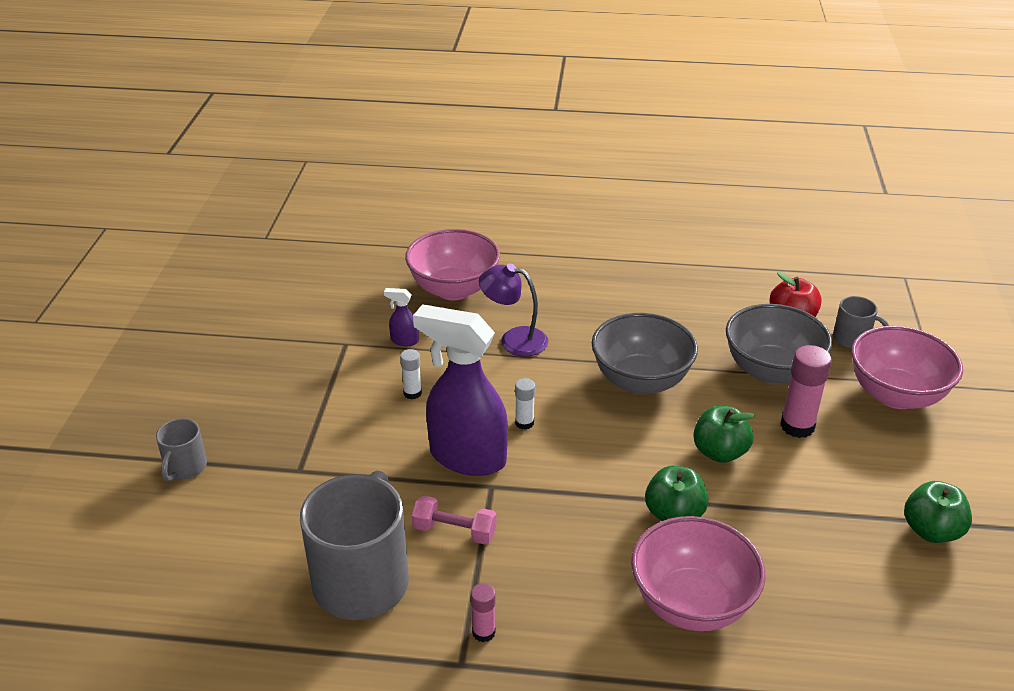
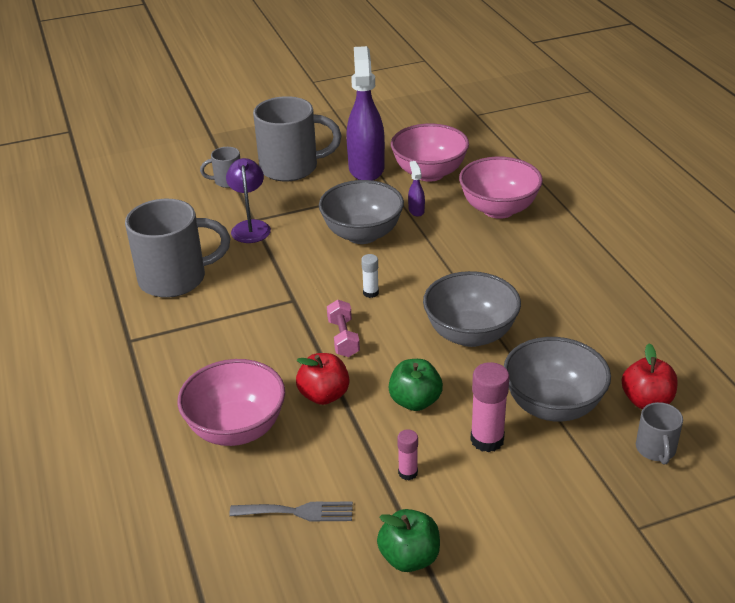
camera: 65 degrees right, 0 degrees up
(217, 403) = (291, 168): none -> grey mug
(412, 393) = (362, 234): white glue stick -> grey bowl
(454, 531) = (240, 299): pink dumbbell -> pink dumbbell (343, 338)
(466, 457) = (314, 279): purple spray bottle -> purple spray bottle (366, 168)
(483, 632) = (159, 341): pink glue stick -> pink glue stick (408, 473)
(514, 339) = (464, 257): purple lamp -> purple lamp (250, 227)
(674, 514) = (324, 395): green apple -> red apple
(843, 592) = (298, 512): none -> grey fork
(896, 395) = (592, 498): pink bowl -> pink bowl (429, 173)

